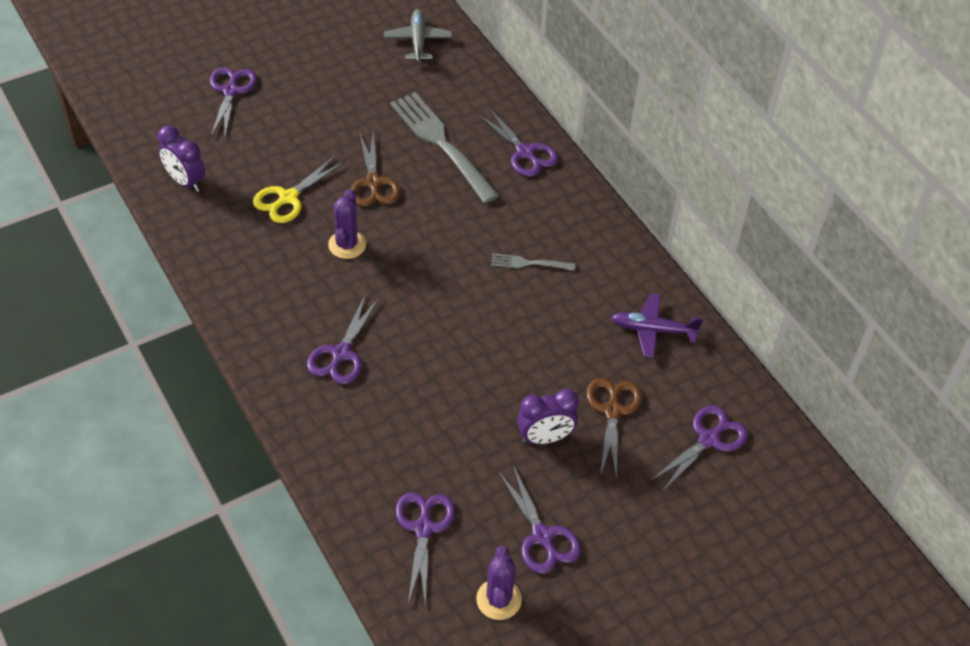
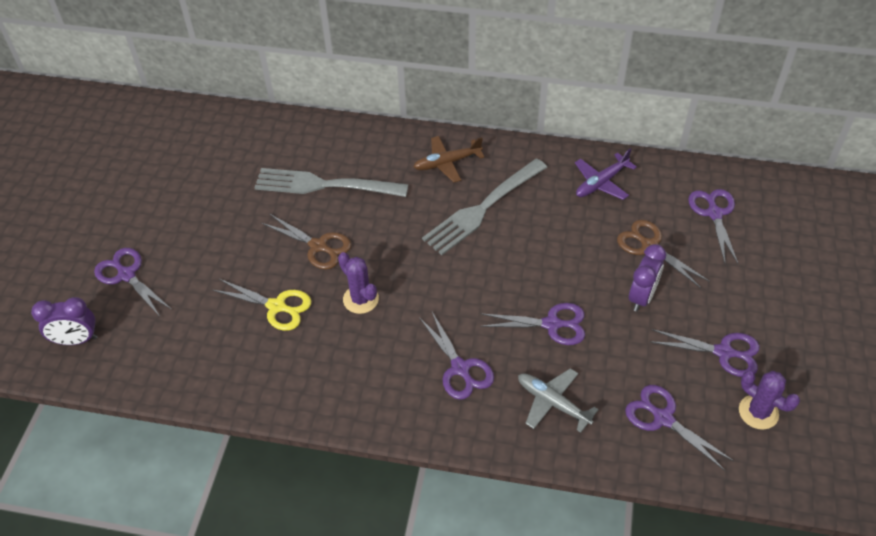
camera: 45 degrees left, 0 degrees up
(185, 181) = (185, 363): purple clock -> purple clock (76, 340)
(288, 198) = (276, 306): yellow scissors -> yellow scissors turned 60 degrees counterclockwise
(418, 41) = (213, 136): grey plane -> grey plane (553, 403)
(525, 152) = (383, 147): purple scissors -> purple scissors (551, 324)
(529, 263) = (483, 208): grey fork -> grey fork, size x2.13
(554, 206) = (447, 163): none -> brown plane

